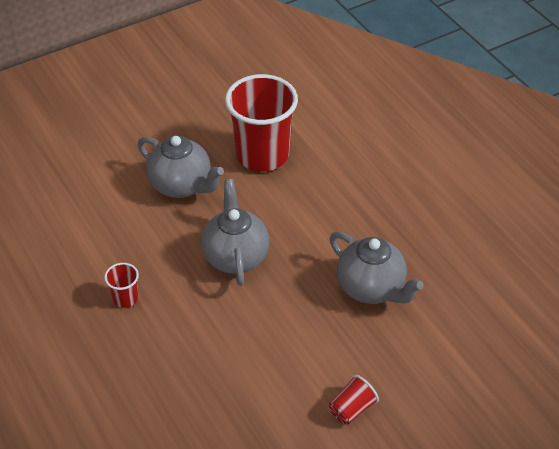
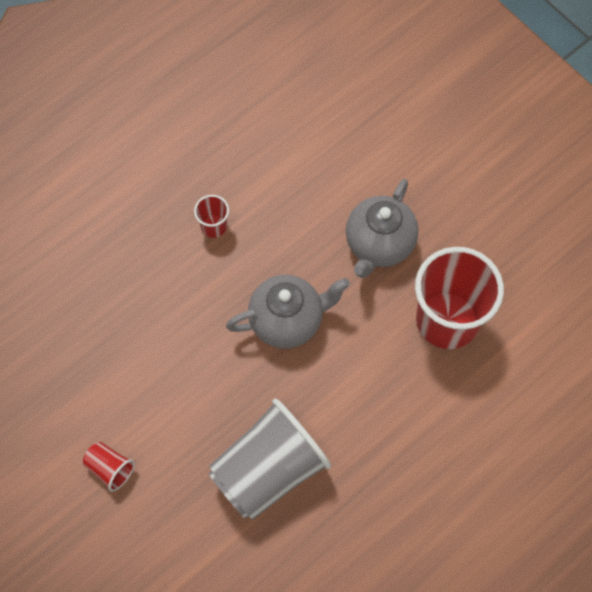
camera: 80 degrees right, 20 degrees up
(371, 288) = (268, 470): grey teapot -> grey cup

